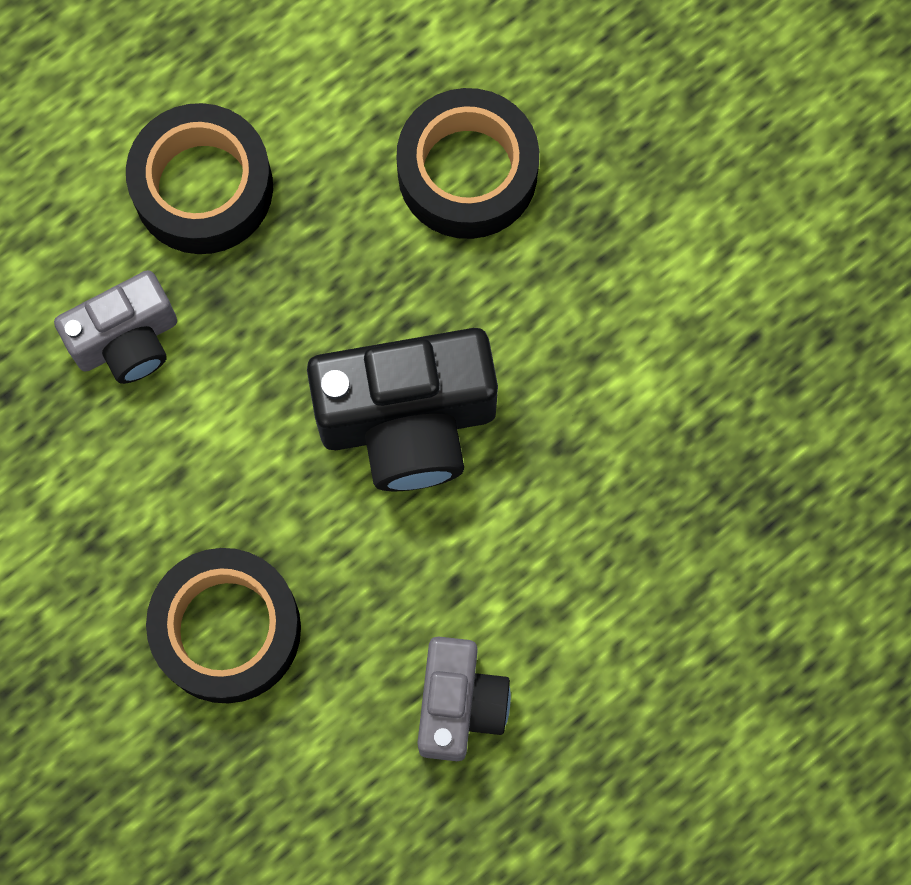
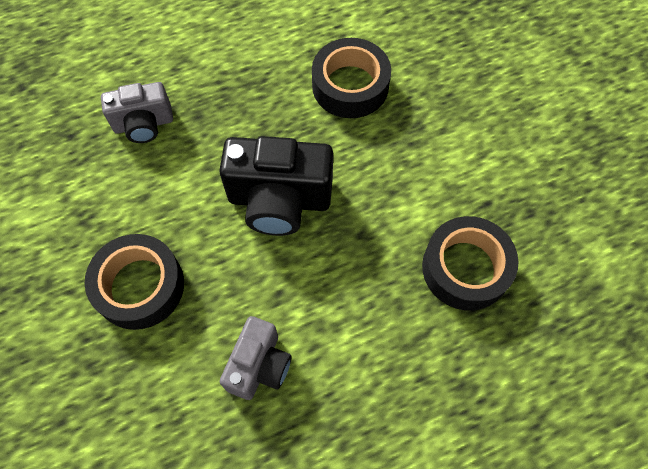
camera: 15 degrees right, 10 degrees down
(203, 187) = (210, 62): black tape -> black tape (465, 268)

